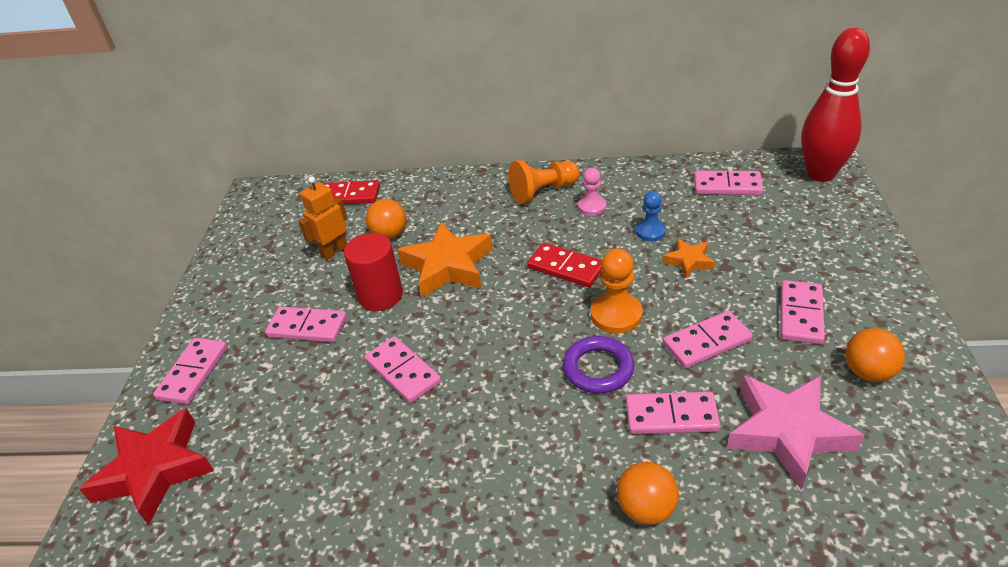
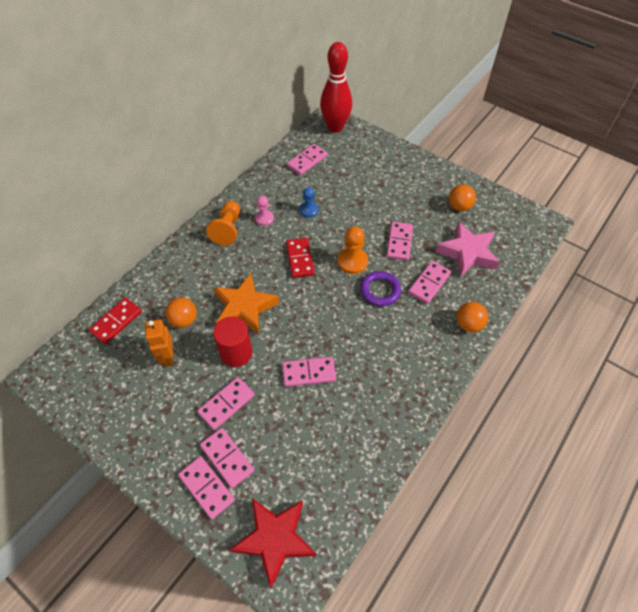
camera: 60 degrees left, 15 degrees up
(566, 268) = (300, 259): red domino -> red domino turned 75 degrees counterclockwise
(689, 261) = (344, 212): orange star -> none
(800, 314) = (412, 201): pink domino -> pink domino (227, 458)

